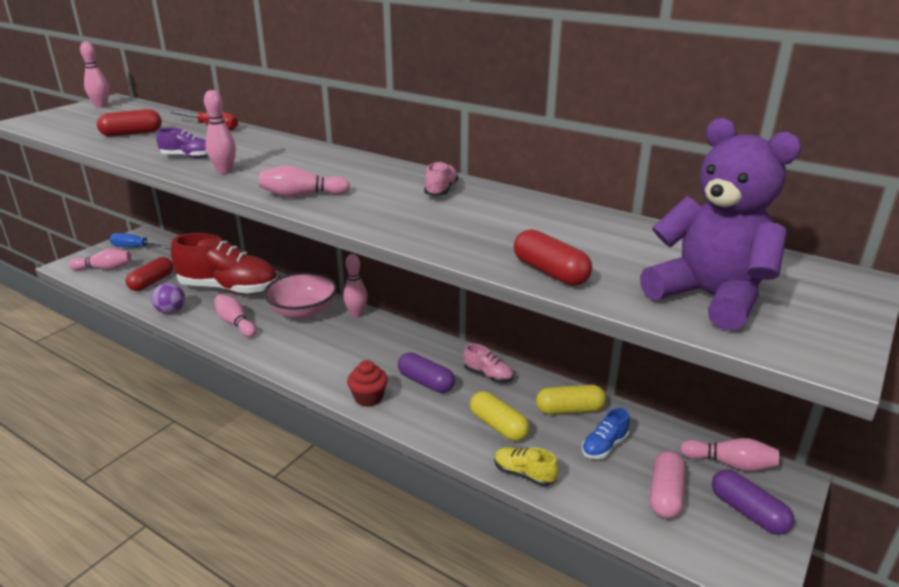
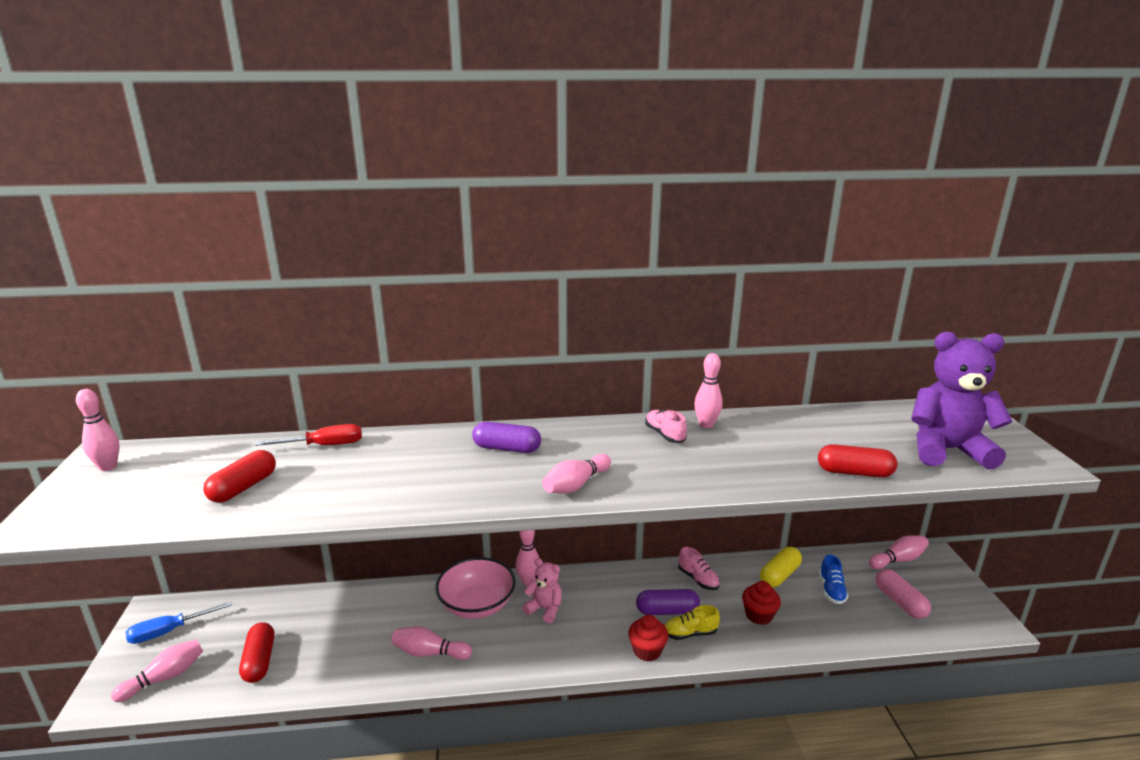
camera: 40 degrees left, 5 degrees down
(171, 311) = (338, 680): purple ball -> none
(188, 157) = (378, 490): purple shoe -> none
(224, 171) = (453, 490): pink bowling pin -> pink bowling pin (706, 425)
(229, 289) = (365, 621): red shoe -> none
(341, 335) = (545, 609): none -> pink teddy bear
(488, 375) = (698, 579): pink shoe -> pink shoe turned 60 degrees clockwise
(498, 426) = (759, 615): yellow capsule -> red cupcake
(524, 474) = (821, 641): yellow shoe -> yellow shoe (690, 633)
(748, 512) = (943, 586): purple capsule -> purple capsule (507, 448)

